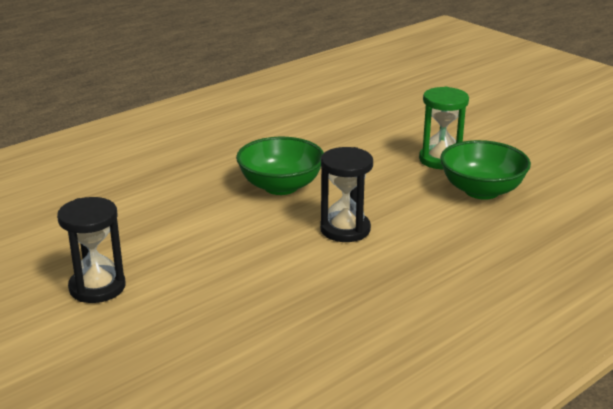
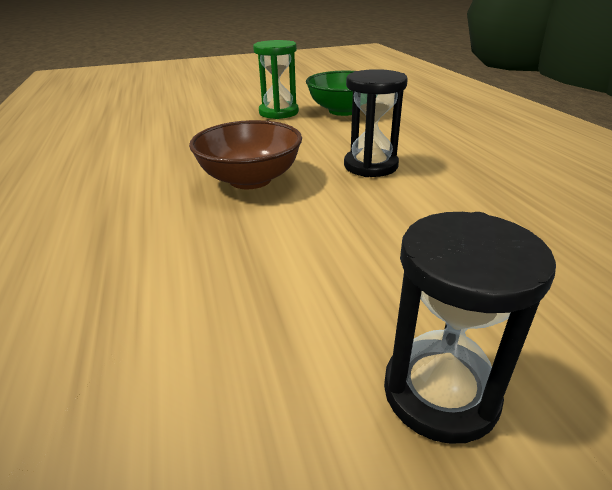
camera: 65 degrees left, 5 degrees up
(280, 186) = (250, 179): green bowl -> brown bowl

